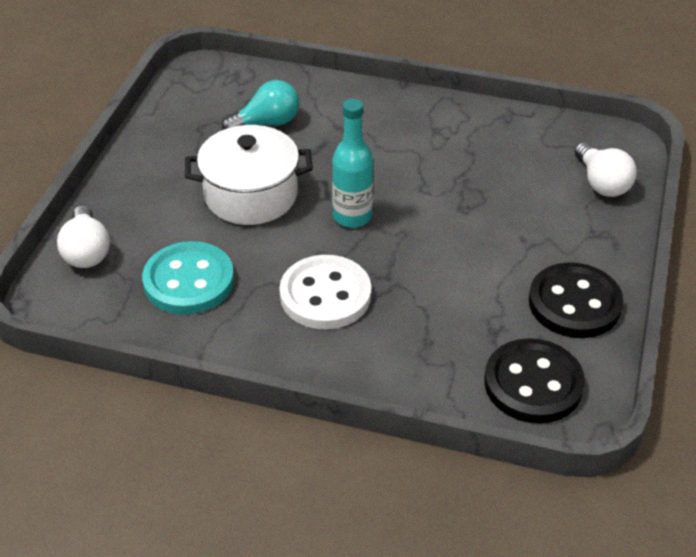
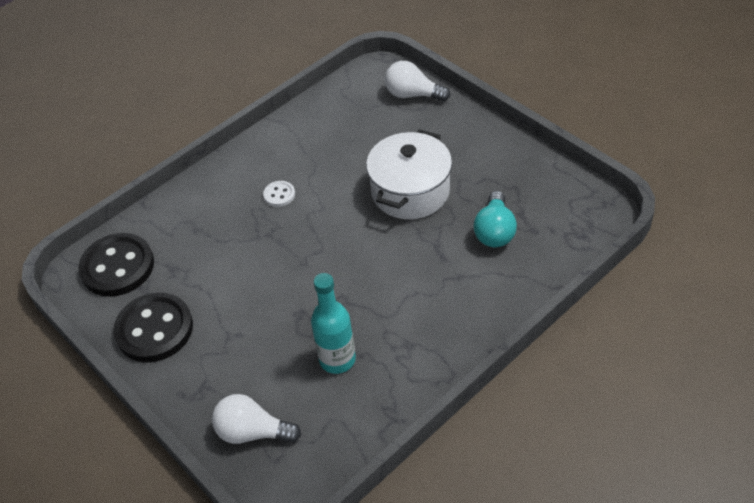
camera: 125 degrees right, 5 degrees up
(189, 281) = (347, 133): turquoise button -> none
(325, 295) = (279, 195): white button -> white button, size x0.46
(352, 216) = (343, 240): turquoise bottle -> turquoise bottle (337, 359)

